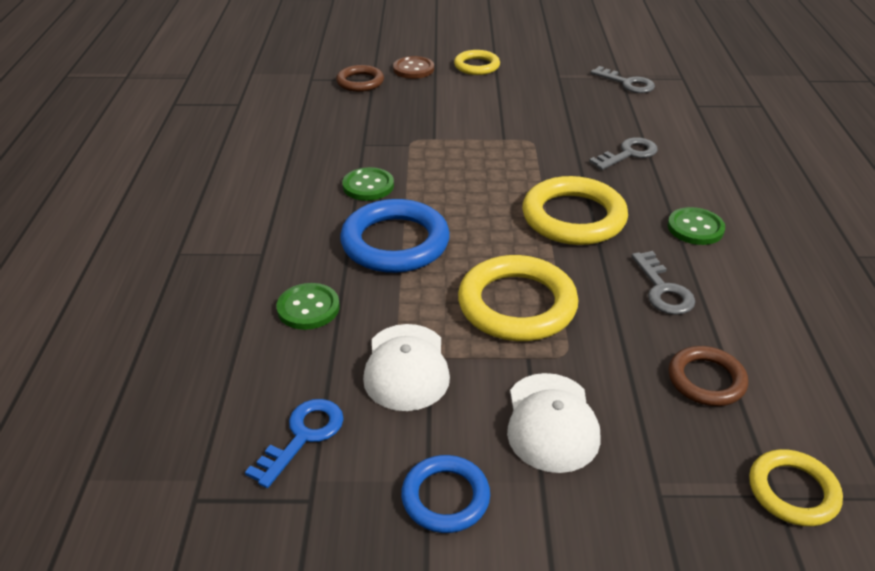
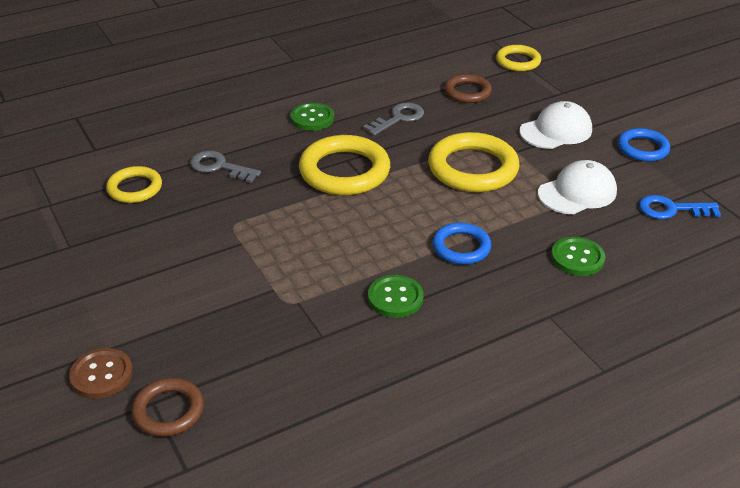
camera: 120 degrees left, 0 degrees up
(395, 242) = (461, 247): blue ring -> blue ring, size x0.58
(476, 66) = (65, 320): yellow ring -> yellow ring (135, 188)
(627, 83) = (62, 197): grey key -> none

